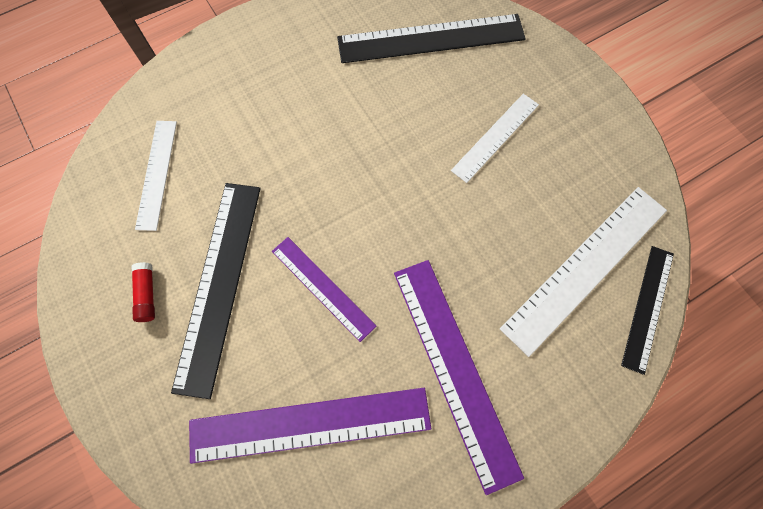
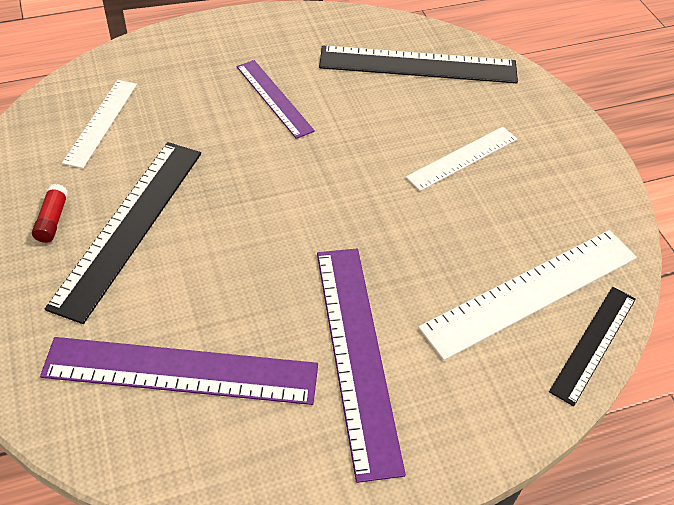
camera: 10 degrees right, 20 degrees down
(323, 287) = (237, 251): purple ruler -> purple ruler (274, 98)

